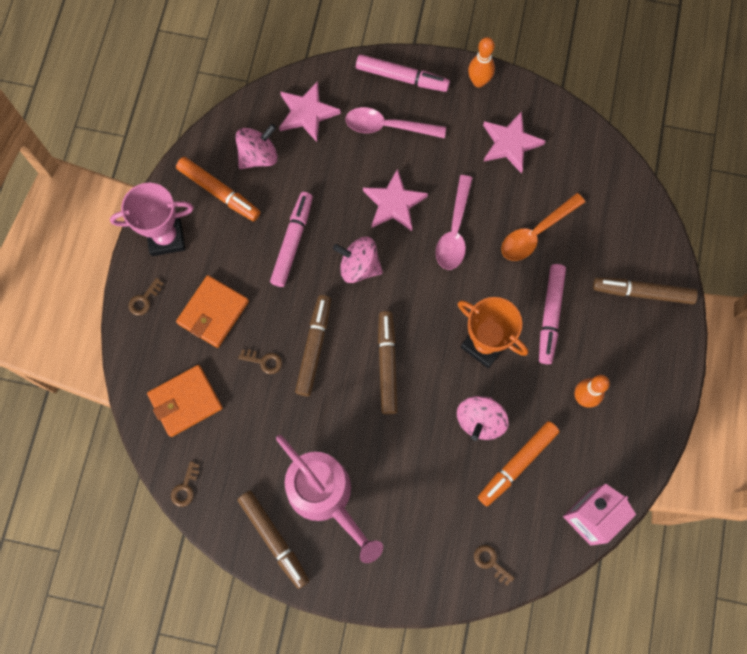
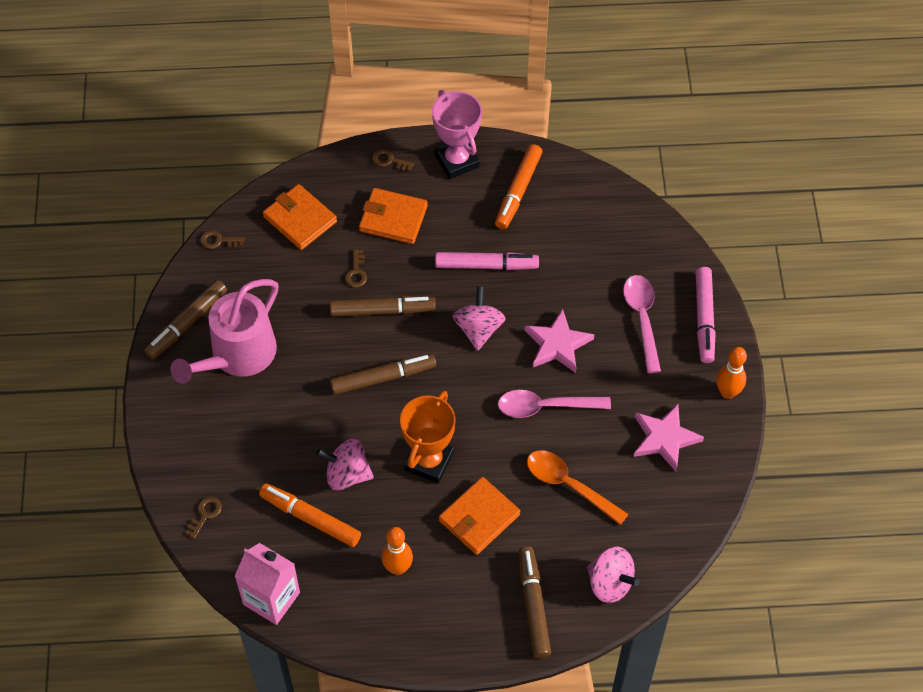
camera: 75 degrees right, 15 degrees down
(258, 156) = (568, 214): pink spinning top -> pink spinning top (610, 583)
(307, 113) = (630, 243): pink star -> none
(550, 315) = (479, 518): pink marker -> orange wallet

